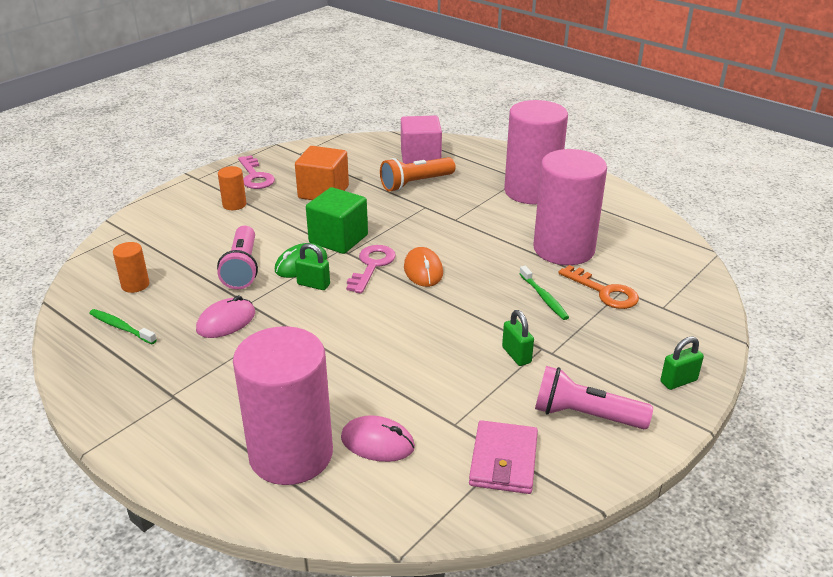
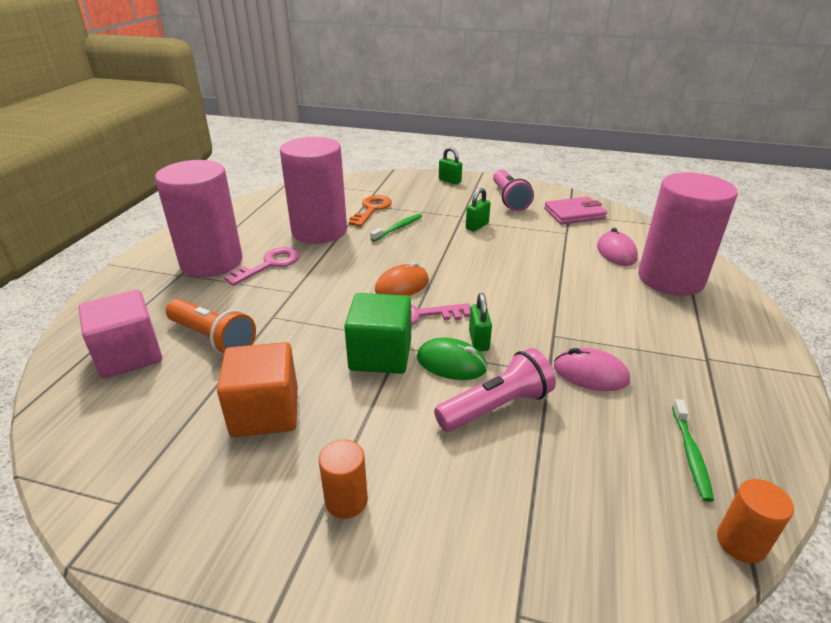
camera: 115 degrees left, 0 degrees up
(135, 285) = (618, 495): orange cylinder -> orange cylinder (741, 543)
(255, 176) = (234, 523): pink key -> pink key (269, 264)

